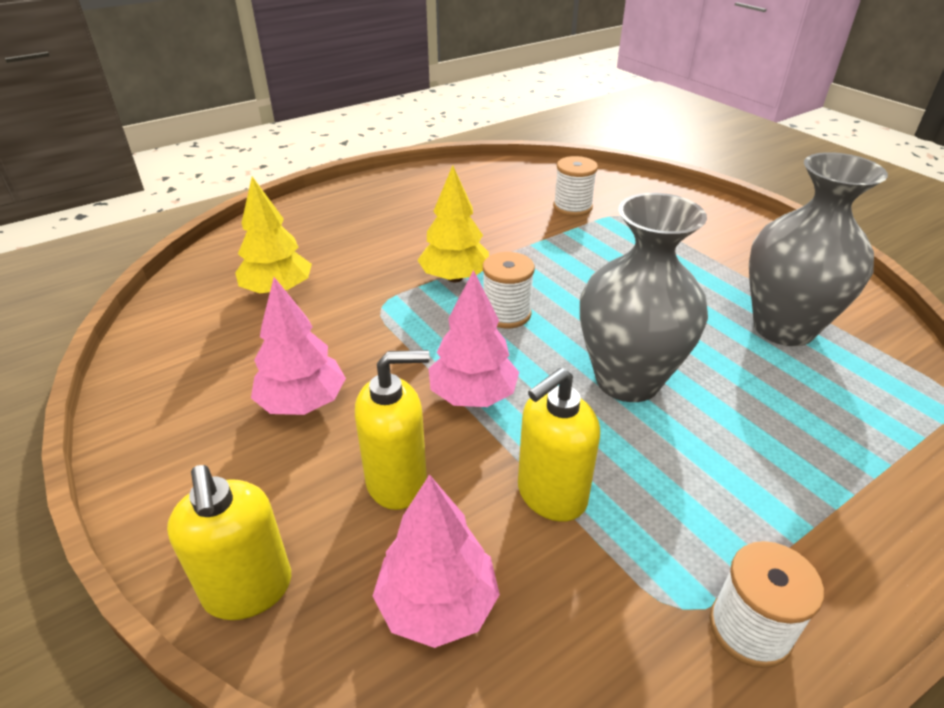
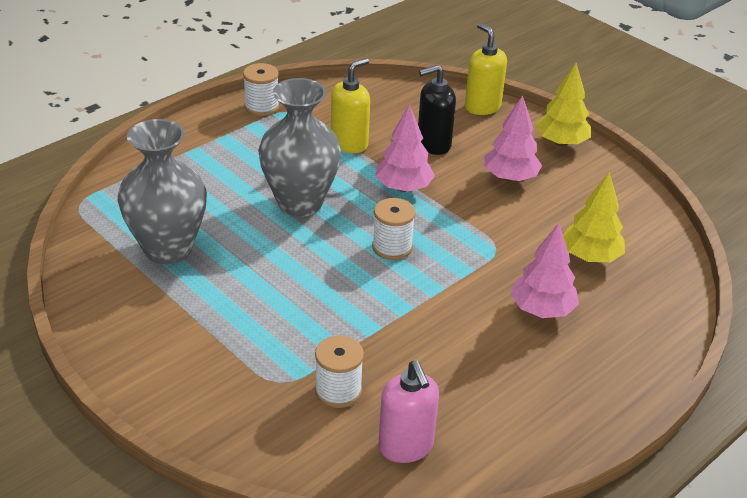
camera: 170 degrees right, 0 degrees up
(397, 482) = (433, 144): yellow soap dispenser -> black soap dispenser
(437, 605) = (397, 107): pink tree -> pink tree (542, 310)
(455, 277) = (445, 280): yellow tree -> yellow tree (561, 143)
(522, 179) = (406, 447): none -> pink soap dispenser

